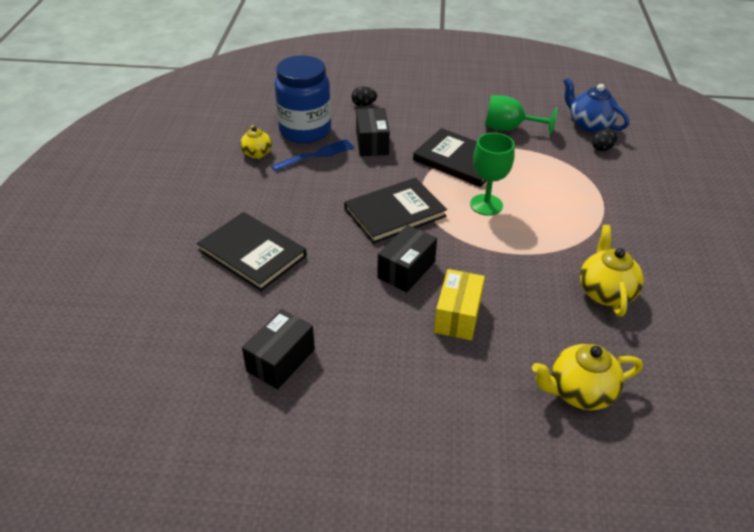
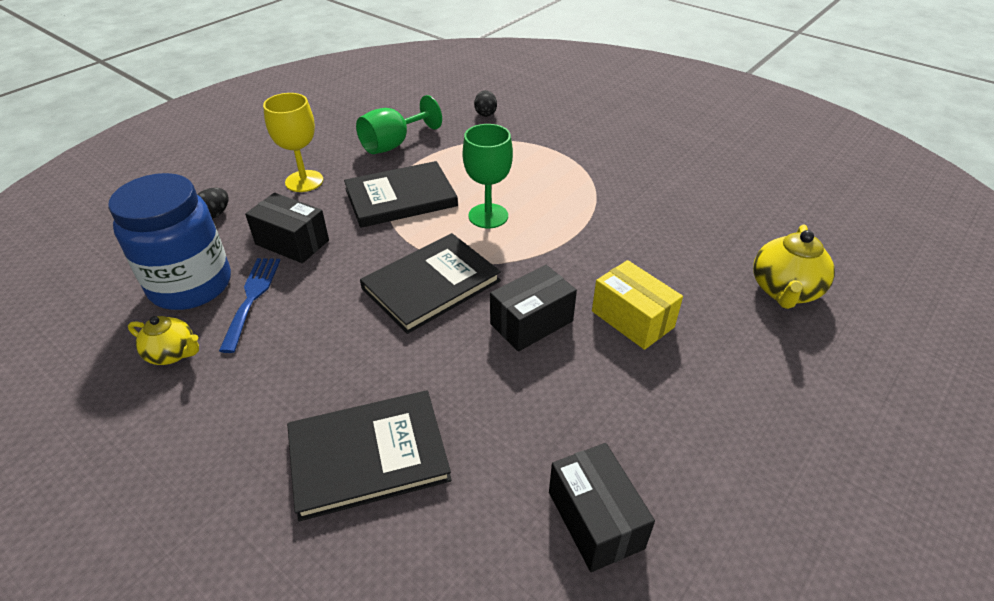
camera: 55 degrees left, 0 degrees up
(395, 213) = (431, 285): black book -> black book turned 45 degrees clockwise
(406, 270) = (531, 322): black box -> black box turned 75 degrees clockwise
(428, 116) = (304, 181): none -> yellow goblet
(589, 125) = (446, 102): blue teapot -> none
(605, 292) = (670, 210): yellow teapot -> none

